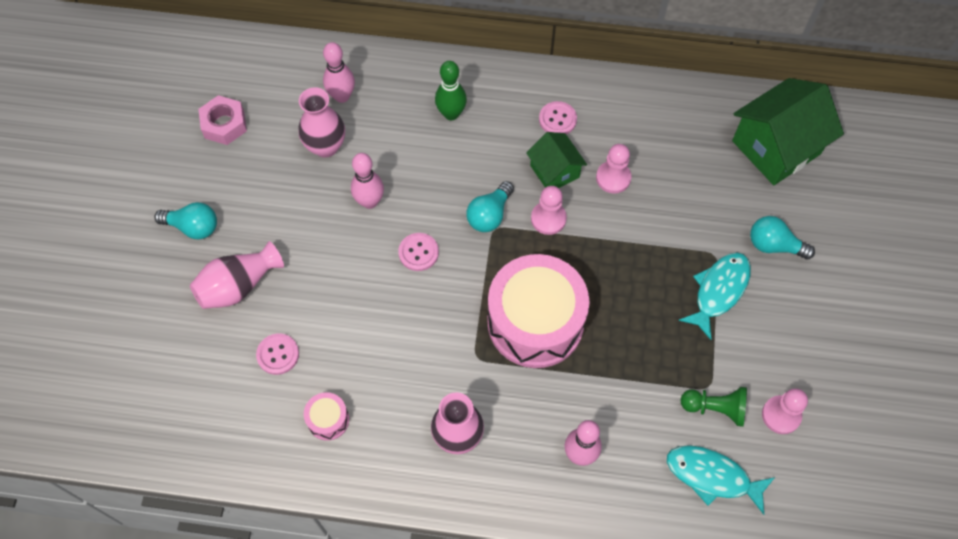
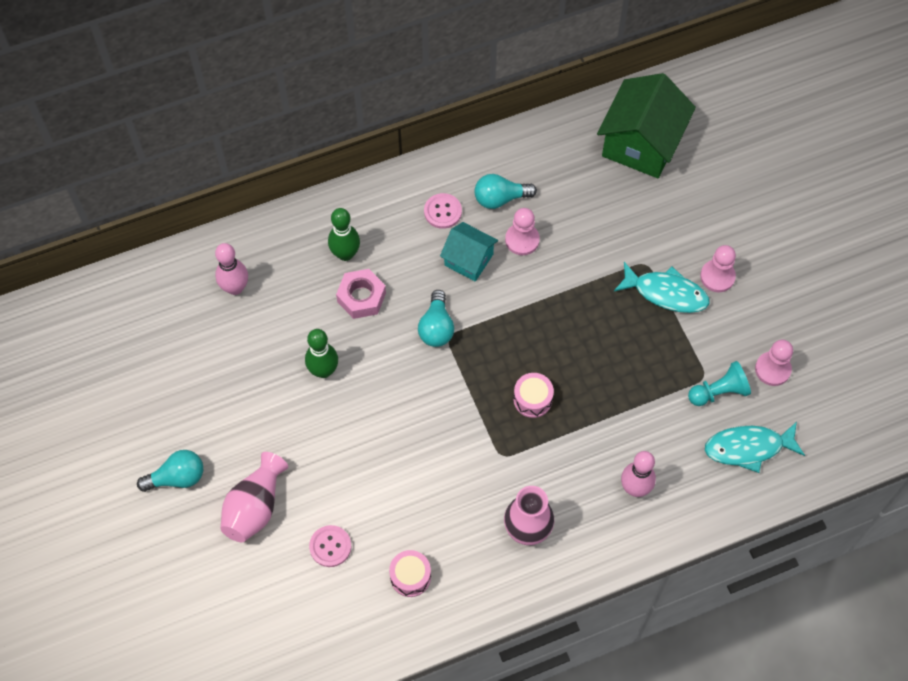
camera: 30 degrees left, 0 degrees up
(224, 124) = (142, 370): pink nut -> pink nut (361, 297)
(326, 146) = (251, 341): pink vase -> none
(369, 201) = (323, 370): pink bowling pin -> green bowling pin
(418, 252) = (396, 393): pink button -> none
(535, 322) = (532, 399): pink drum -> pink drum, size x0.42
(548, 219) = (489, 304): pink pawn -> pink pawn (717, 276)
(554, 171) = (469, 260): green house -> turquoise house
(715, 408) = (719, 392): green pawn -> turquoise pawn
(718, 291) = (666, 293): turquoise fish -> turquoise fish turned 105 degrees clockwise
(774, 245) = (687, 230): turquoise light bulb -> turquoise light bulb (500, 198)

